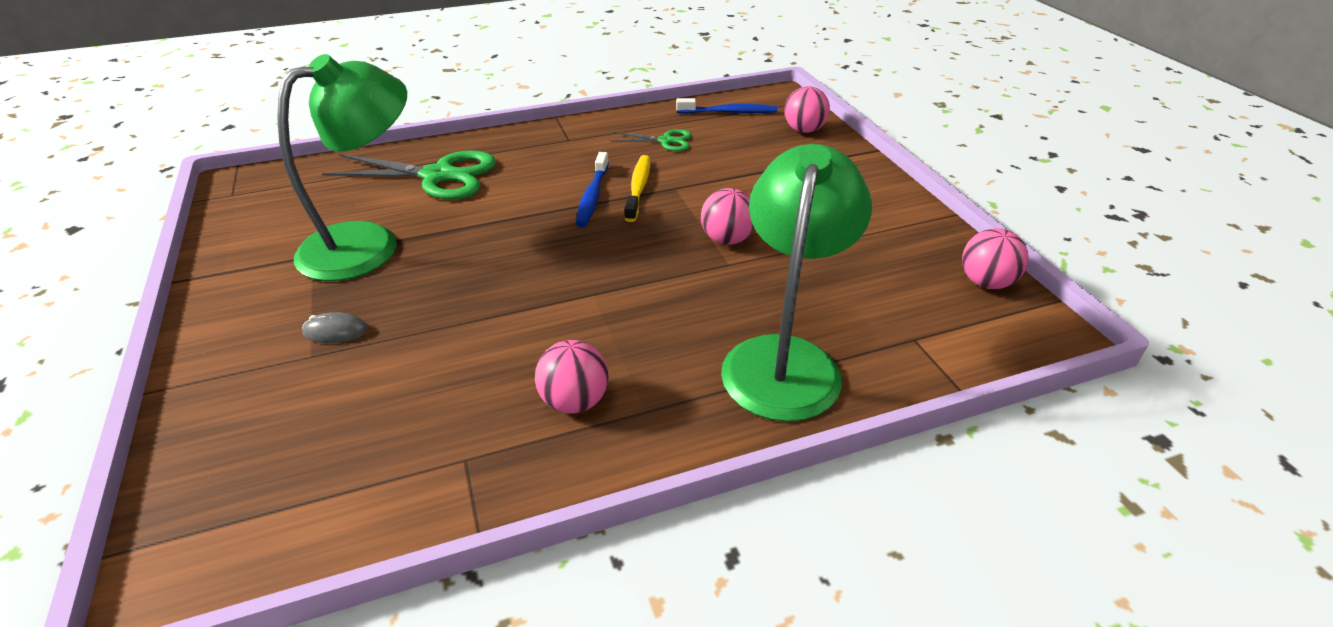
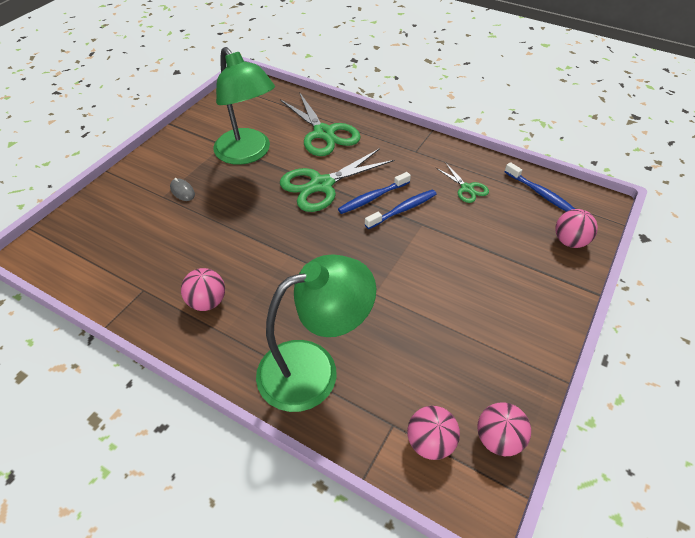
camera: 50 degrees right, 10 degrees up
(368, 244) = (248, 154): green lamp -> green lamp turned 45 degrees clockwise
(518, 218) = (321, 185): none -> green scissors
(638, 188) = (403, 209): yellow toothbrush -> blue toothbrush
(727, 239) = (397, 278): pink ball -> pink ball (430, 442)

